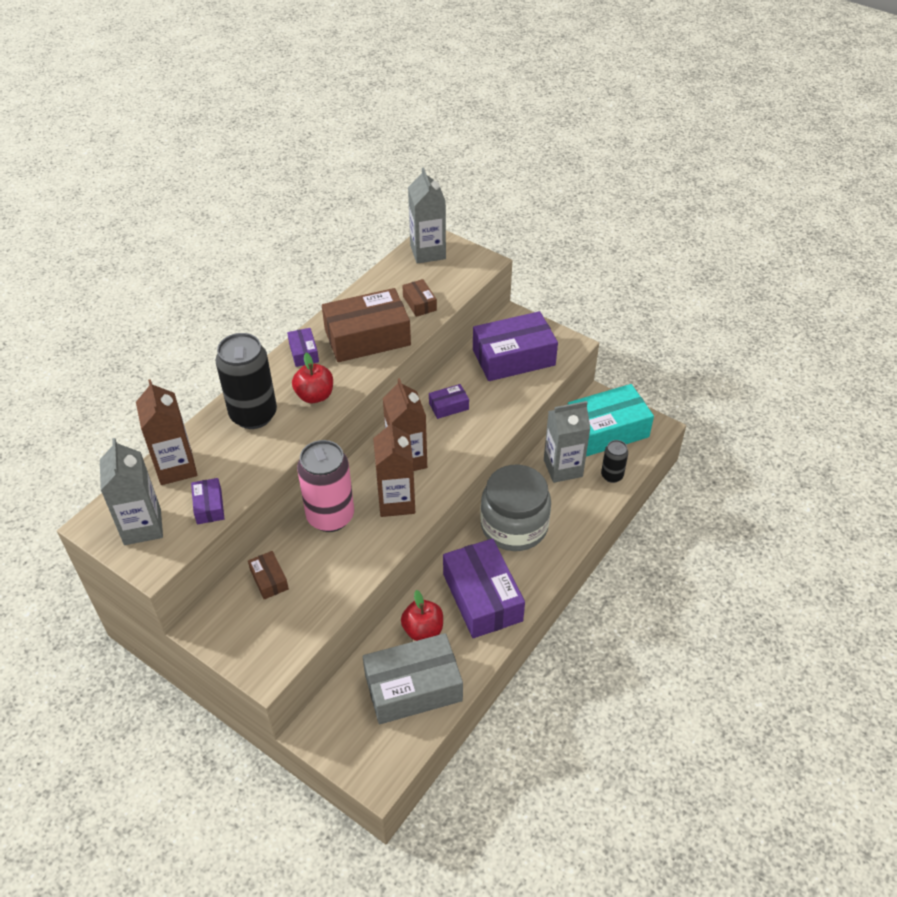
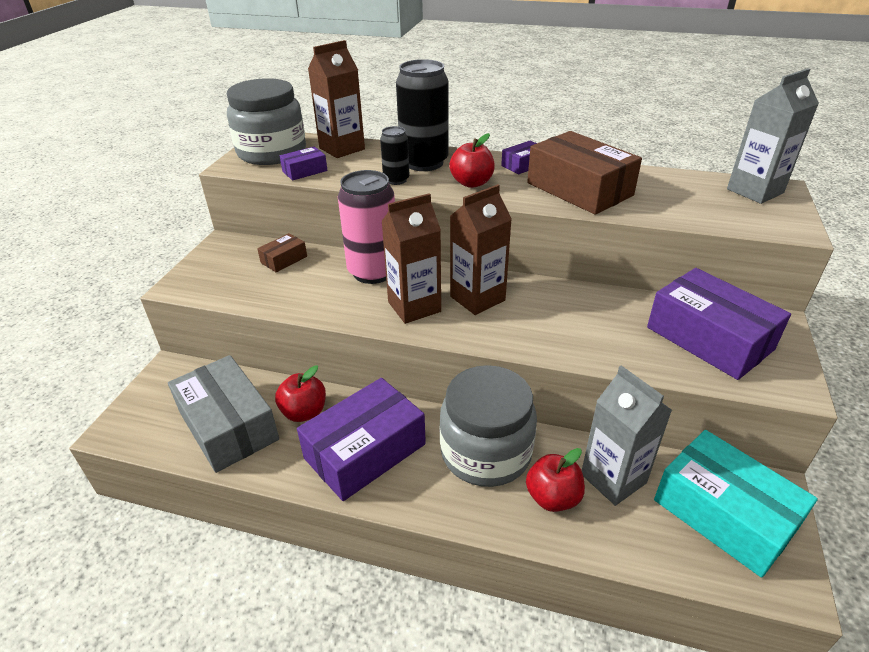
camera: 70 degrees right, 10 degrees down
(142, 526) = (272, 152): grey carton -> grey jar
(419, 303) = (666, 205): brown box -> none
(448, 406) = (578, 307): purple box -> none
(565, 504) = (552, 497): none -> red apple
(612, 475) = (643, 543): black can -> black can (396, 180)

